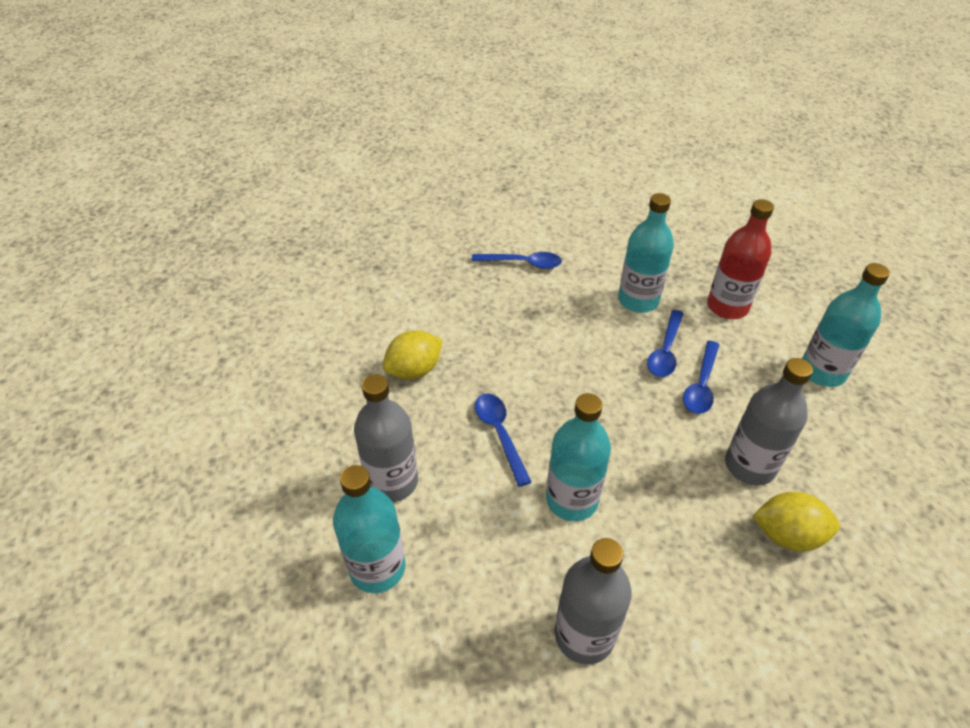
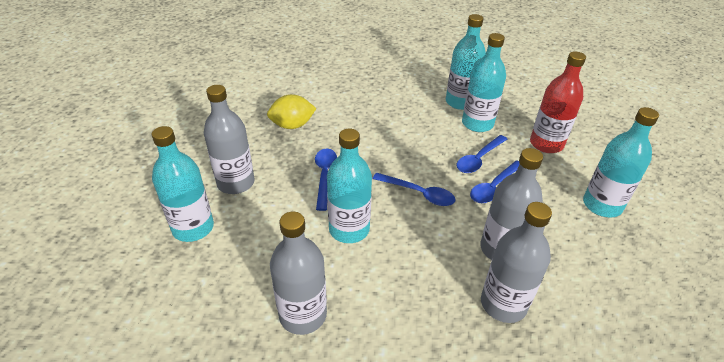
camera: 20 degrees right, 5 degrees down
(523, 263) = (406, 83): blue spoon -> blue spoon (419, 194)
(602, 274) = (460, 102): none -> turquoise bottle
(787, 535) = (503, 304): yellow lemon -> grey bottle

